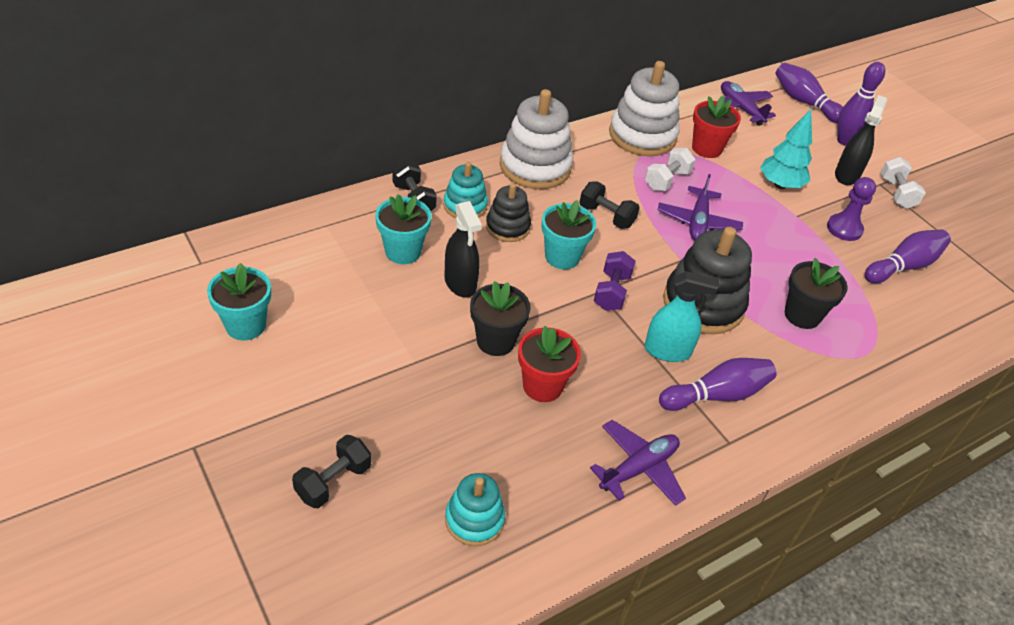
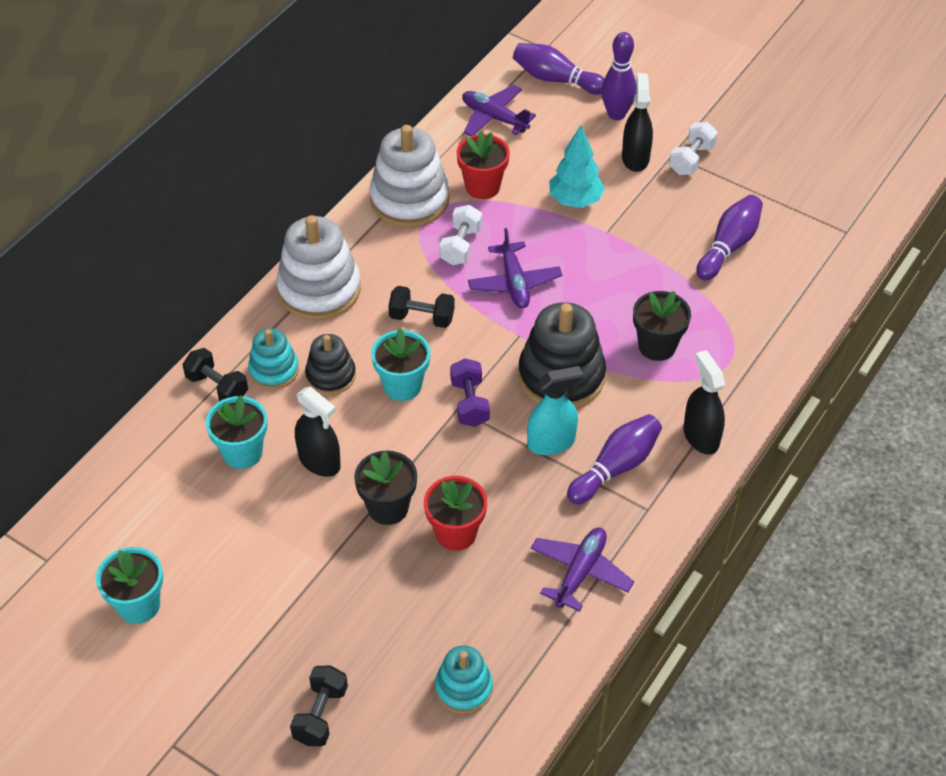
camera: 20 degrees left, 5 degrees up
(810, 403) = (701, 436): none -> black spray bottle
(844, 229) = (657, 227): purple pawn -> none
(896, 193) = (691, 159): white dumbbell -> white dumbbell turned 60 degrees clockwise

